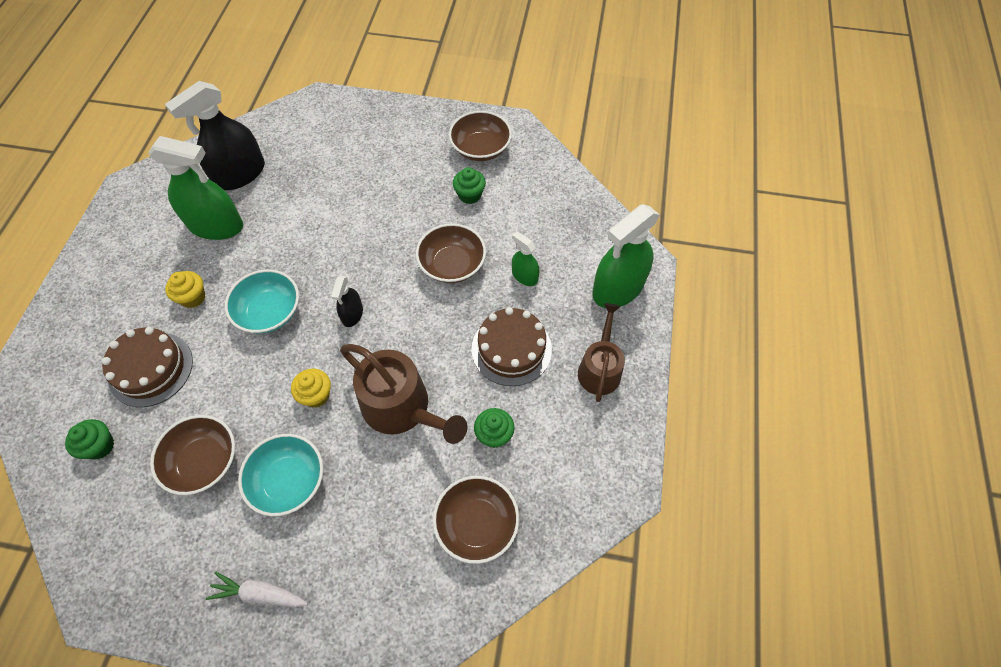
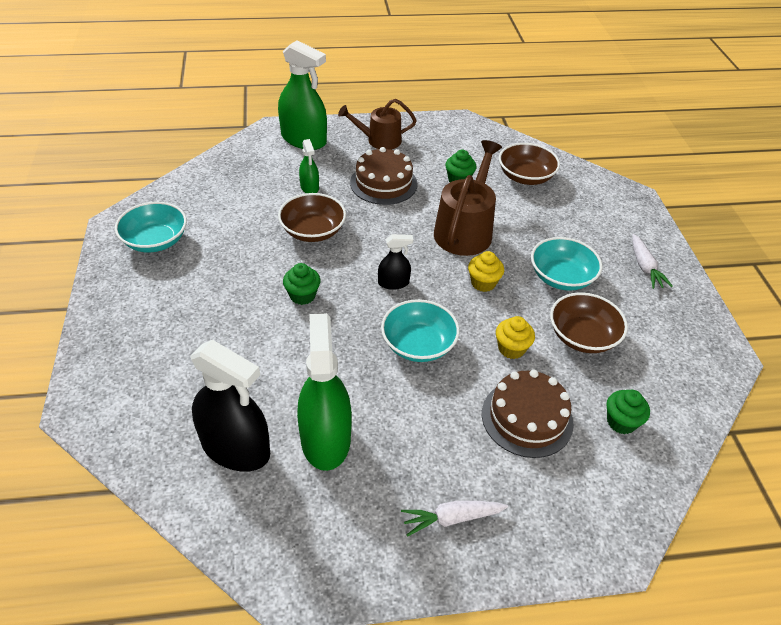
camera: 110 degrees left, 15 degrees down
(107, 284) = (452, 518): none -> white carrot
(193, 297) = (430, 418): yellow cupcake -> yellow cupcake (511, 348)
(469, 195) = (224, 236): green cupcake -> green cupcake (302, 295)
(480, 148) = (155, 241): brown bowl -> turquoise bowl
(524, 276) = (309, 187): green spray bottle -> green spray bottle turned 45 degrees counterclockwise

